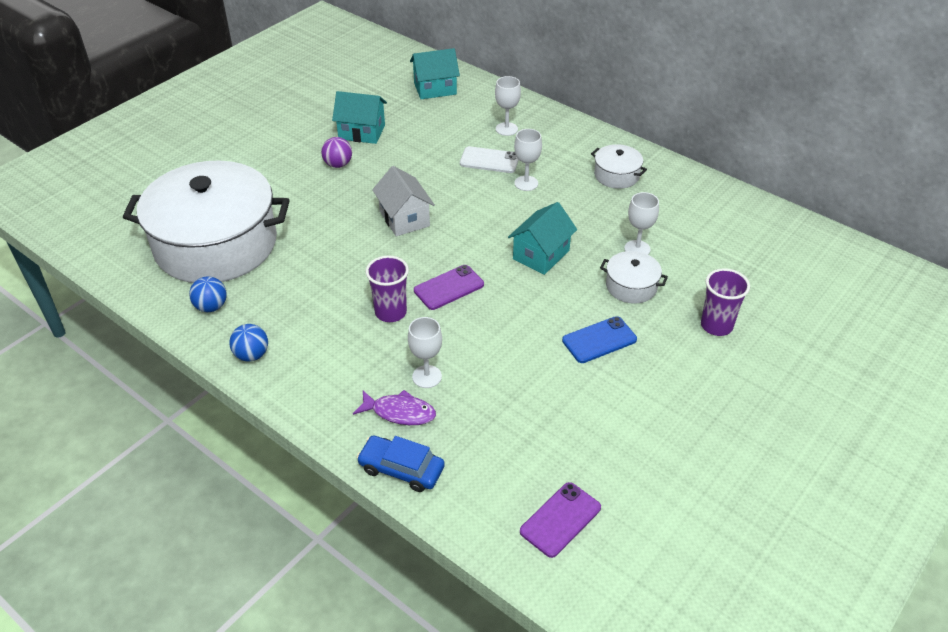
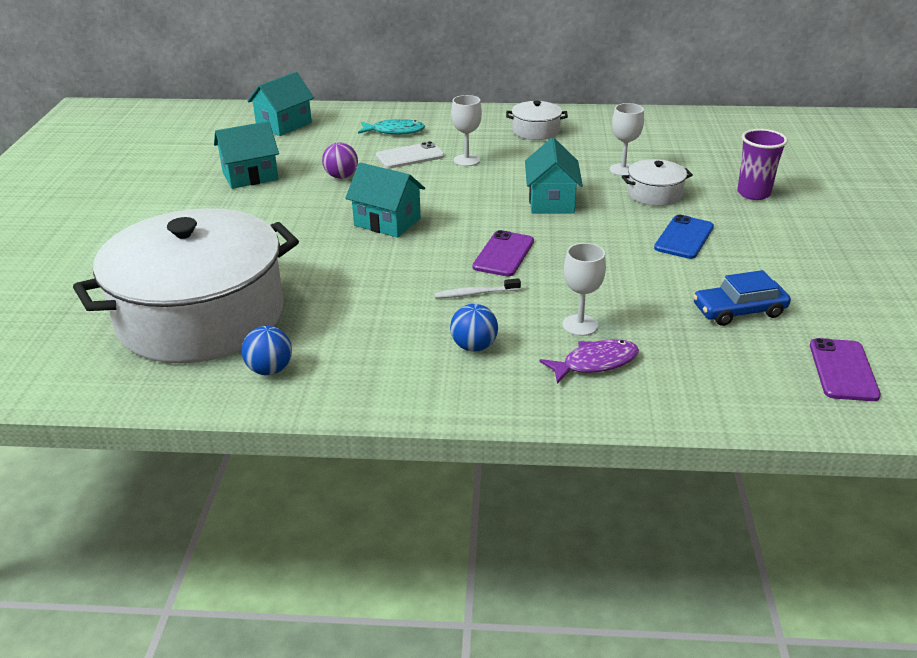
camera: 35 degrees left, 10 degrees down
(252, 355) = (376, 389): blue ball -> blue ball (474, 346)
(338, 164) = (258, 207): purple ball -> purple ball (341, 176)
(390, 312) = (475, 293): purple cup -> white toothbrush
(401, 469) = (661, 404): blue car -> blue car (739, 311)
(404, 219) = (387, 222): white house -> turquoise house
(506, 129) = (395, 131): white goblet -> turquoise fish

